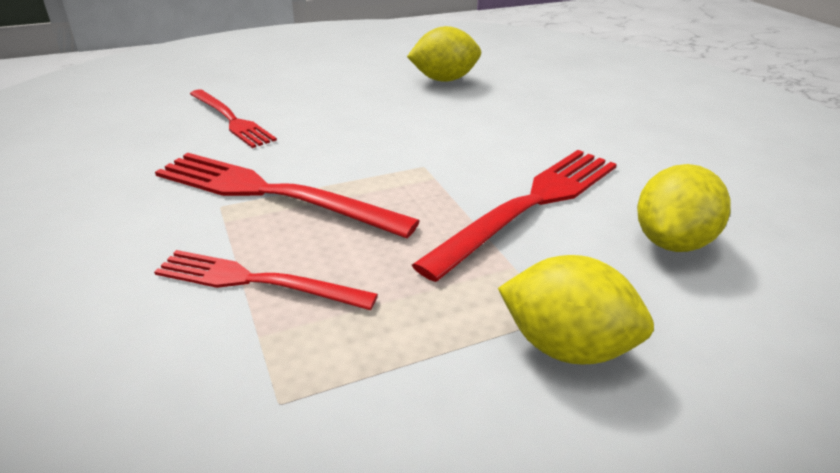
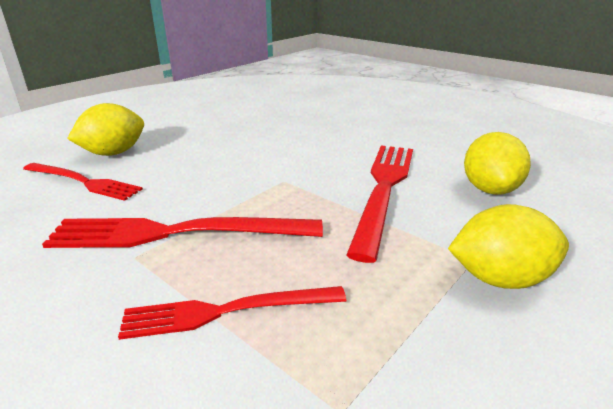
camera: 25 degrees left, 5 degrees down
(444, 79) = (243, 118): yellow lemon -> yellow lemon (114, 153)

